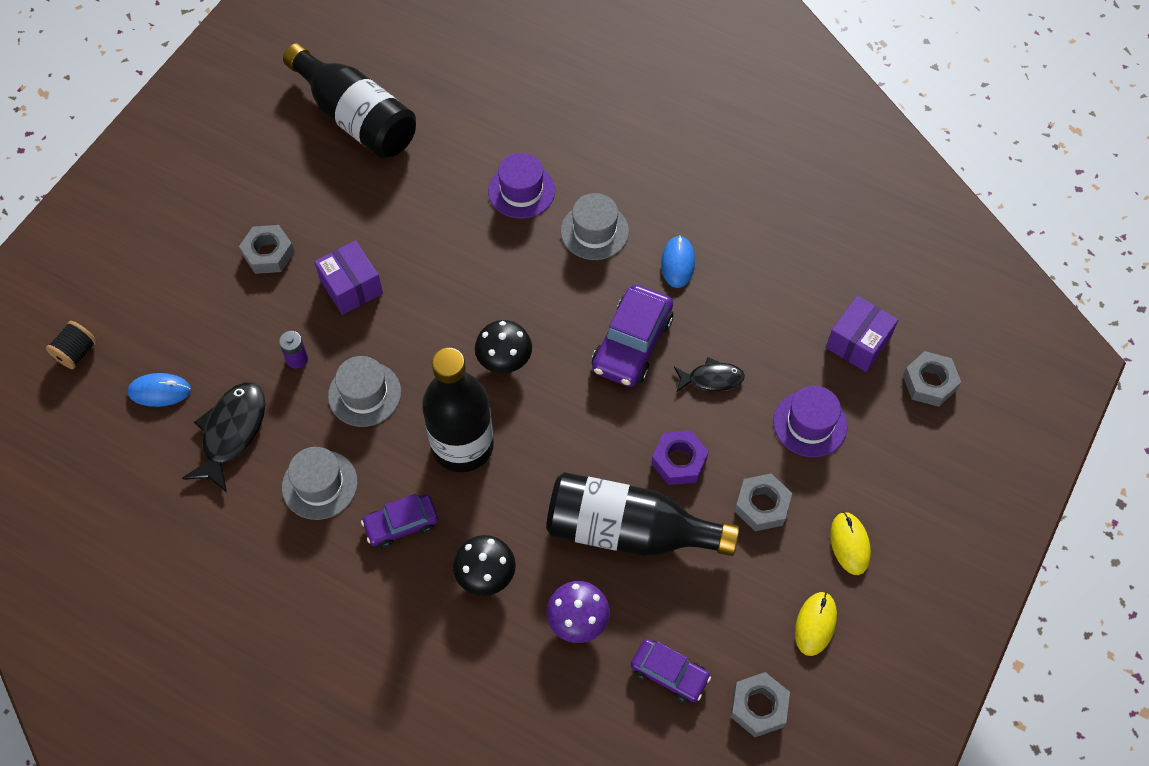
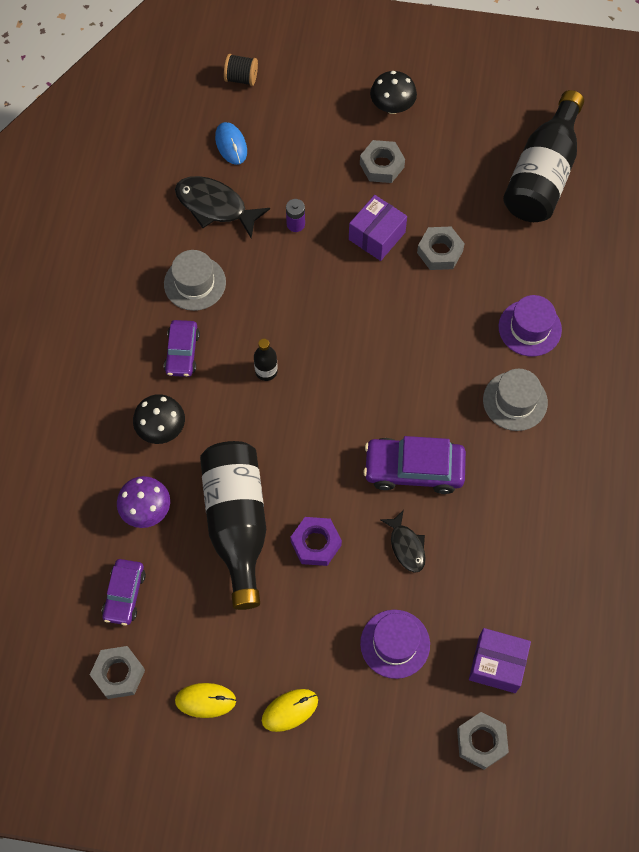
camera: 70 degrees right, 5 degrees up
(232, 433) = (215, 206): black fish -> black fish turned 150 degrees counterclockwise
(364, 394) = (284, 283): grey hat -> none
(401, 524) = (182, 352): purple car -> purple car turned 135 degrees counterclockwise
(462, 445) = (266, 371): black bottle -> black bottle, size x0.42
(504, 360) = (356, 374): black mushroom -> black mushroom (392, 107)
(677, 263) = (513, 481): blue mouse -> none
(762, 505) = (299, 625): grey nut -> grey nut (440, 252)

